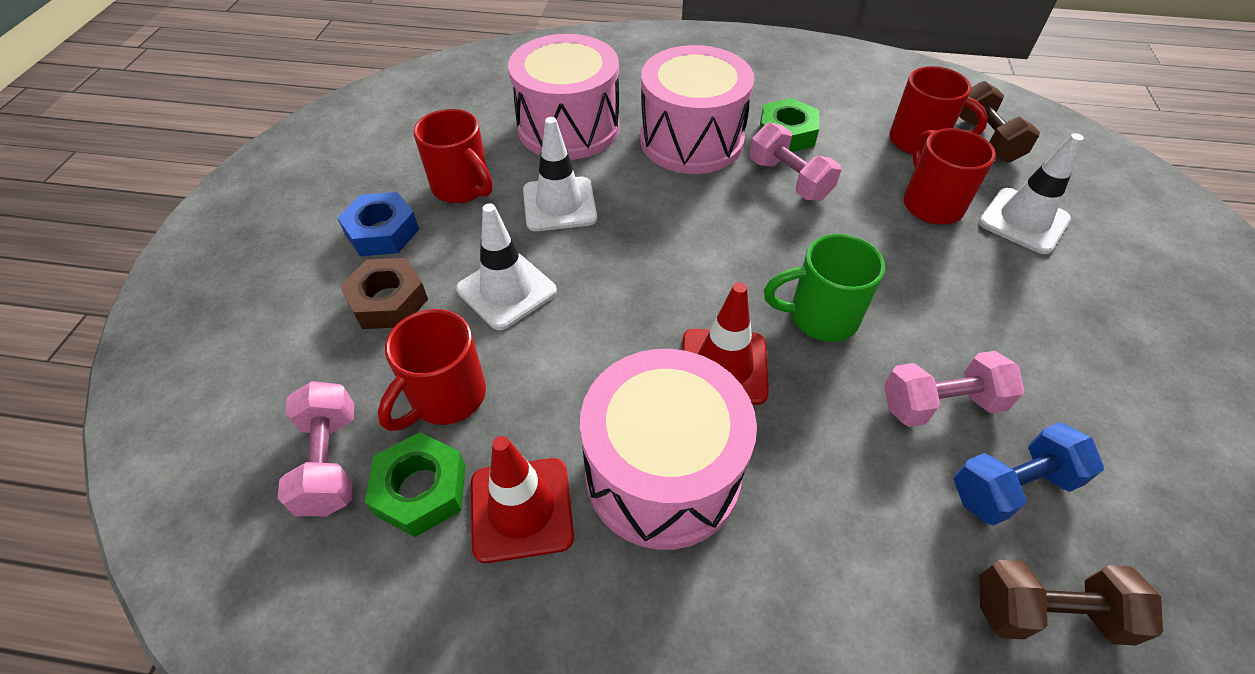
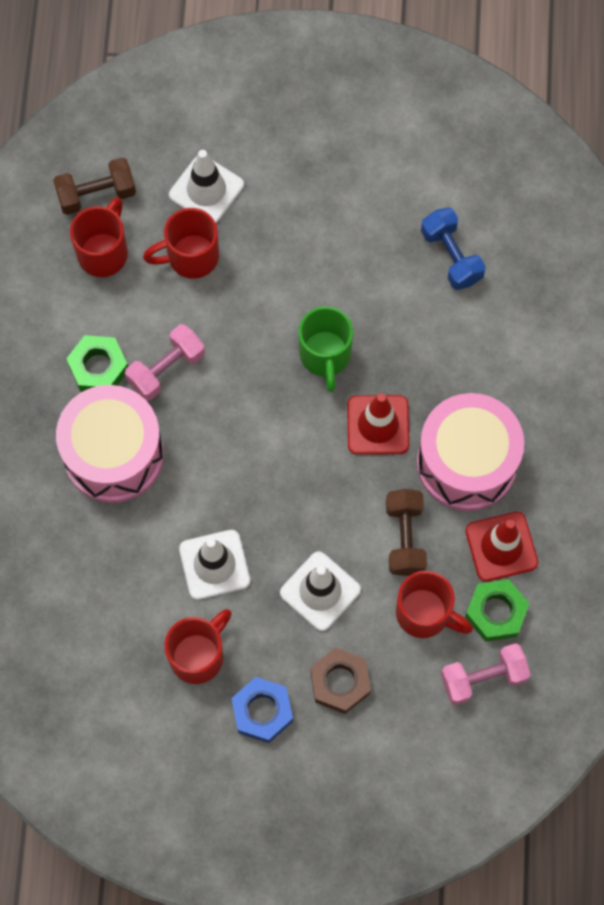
camera: 95 degrees left, 20 degrees up
(568, 127) = (100, 572): pink drum -> none
(940, 404) = (394, 286): pink dumbbell -> none
(1047, 612) = (526, 256): brown dumbbell -> brown dumbbell (405, 537)

